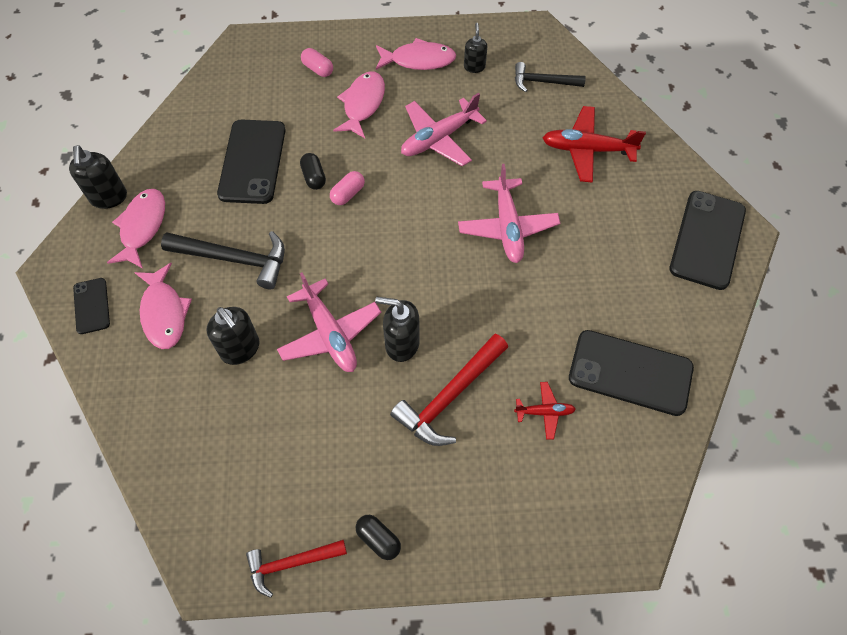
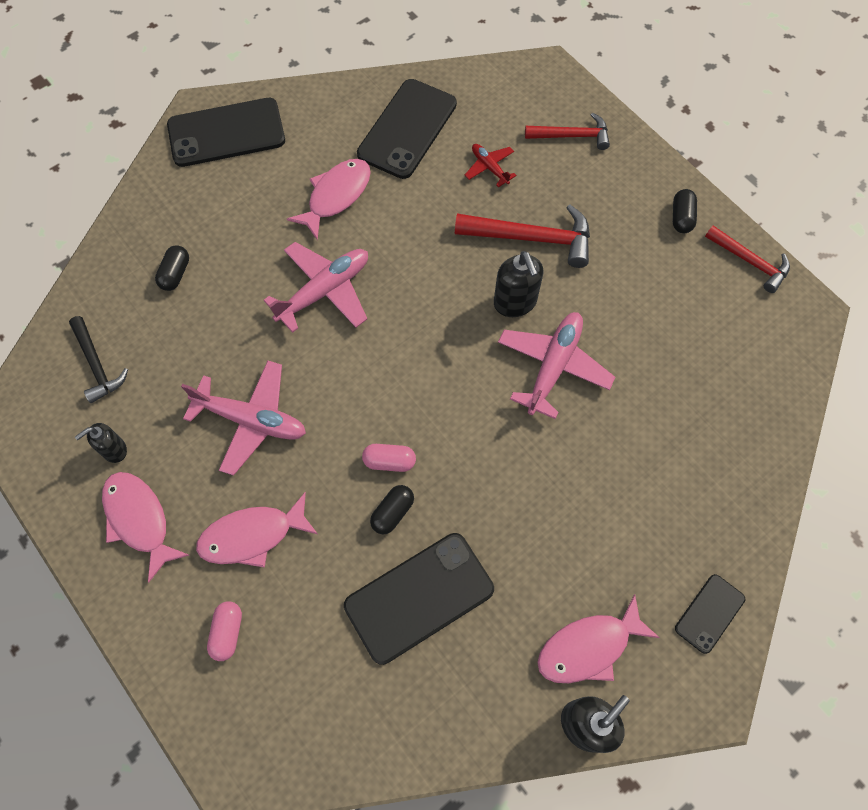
camera: 125 degrees left, 5 degrees up
(164, 313) = (656, 533): pink fish -> pink fish (336, 196)
(234, 259) = (549, 514): black hammer -> none
(240, 349) = (630, 431): black soap dispenser -> none
(533, 509) = (572, 136): none -> red hammer
(587, 150) = (175, 274): red plane -> black capsule
(630, 373) = (407, 129): black phone -> black phone turned 45 degrees clockwise

